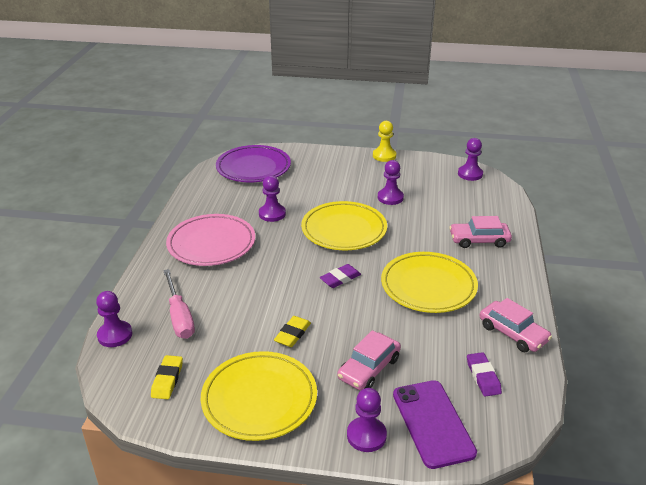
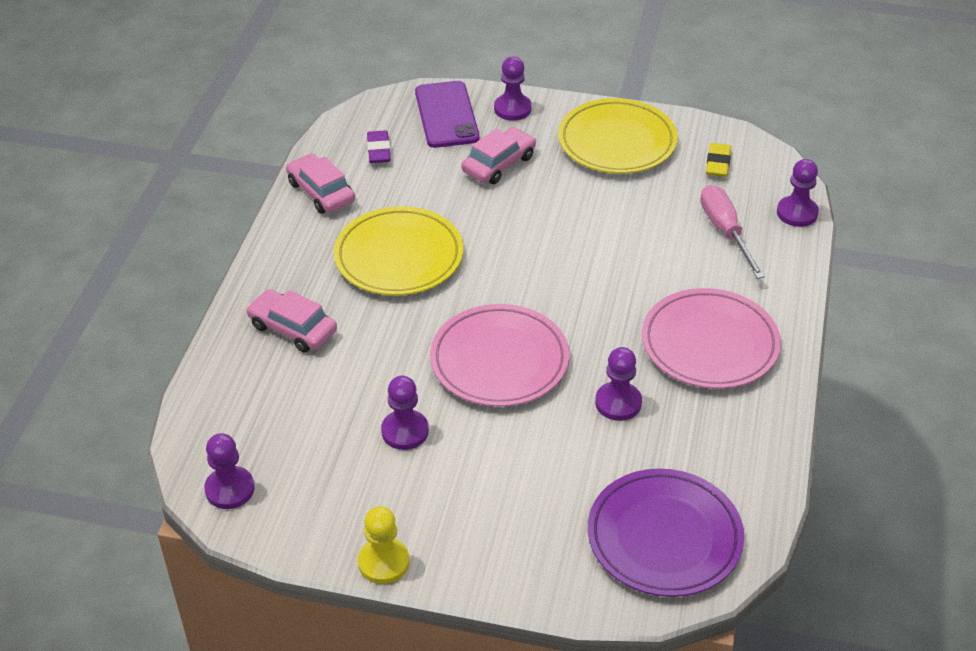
camera: 175 degrees left, 10 degrees up
(292, 334) = (583, 204): yellow eraser -> none
(340, 278) = (516, 274): purple eraser -> none
(344, 230) = (499, 361): yellow plate -> pink plate
(479, 240) = (293, 328): pink car -> pink car turned 150 degrees counterclockwise

